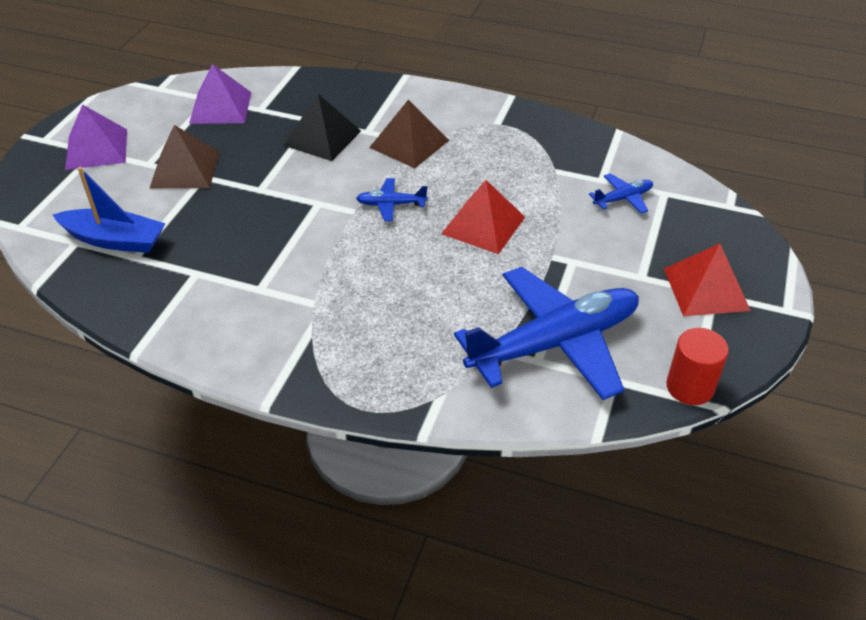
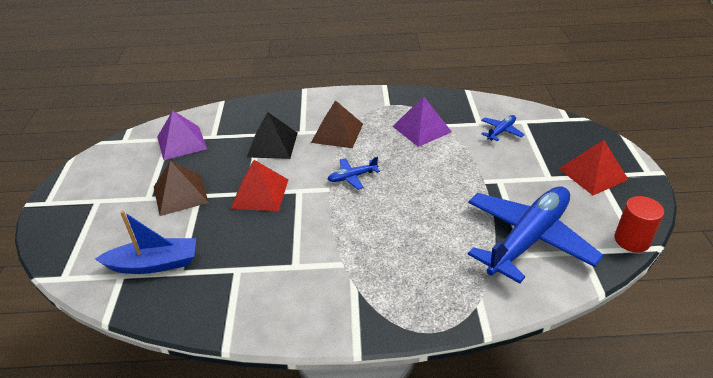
camera: 20 degrees left, 5 degrees down
(96, 149) = (97, 198): purple pyramid -> purple pyramid (422, 129)
(483, 225) = (425, 173): red pyramid -> red pyramid (260, 193)

